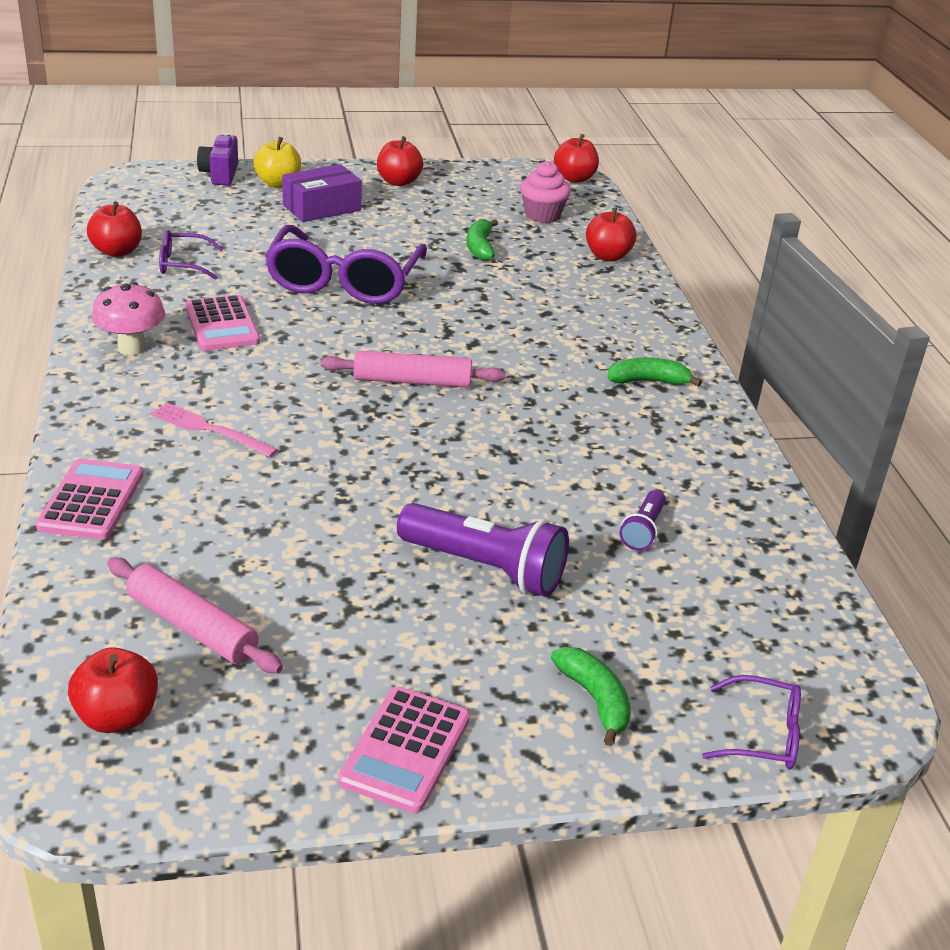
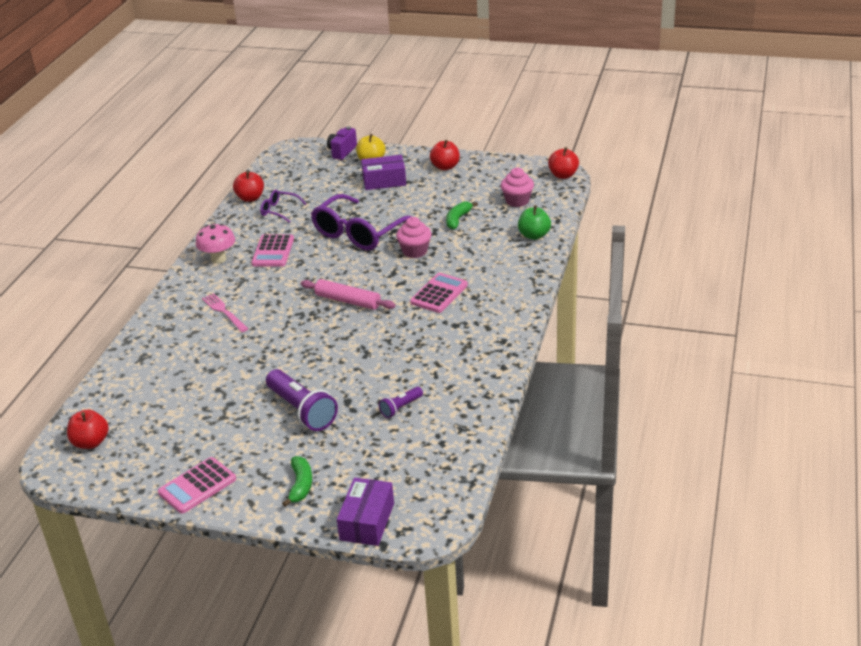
camera: 30 degrees right, 0 degrees up
(91, 500) = (145, 340): pink calculator -> pink calculator (439, 294)
(192, 627) = (147, 410): pink rolling pin -> none
(455, 297) = (415, 251): none -> pink cupcake
(608, 256) = (534, 235): red apple -> green apple
(648, 381) = (483, 322): green banana -> none
(763, 735) = (367, 521): purple glasses -> purple box

